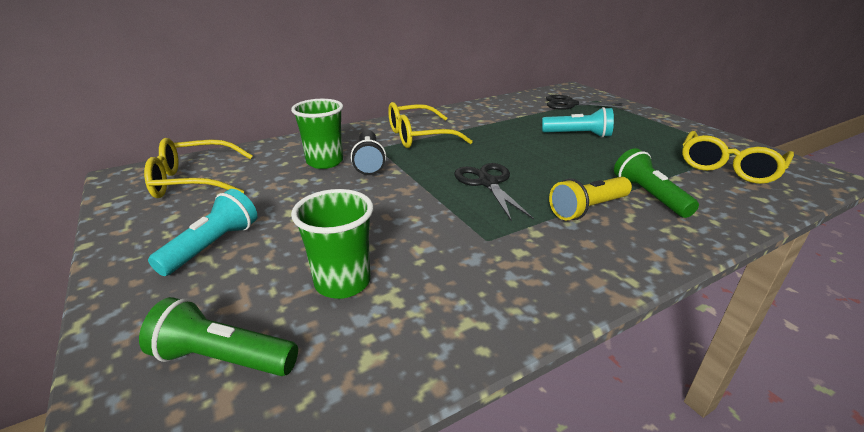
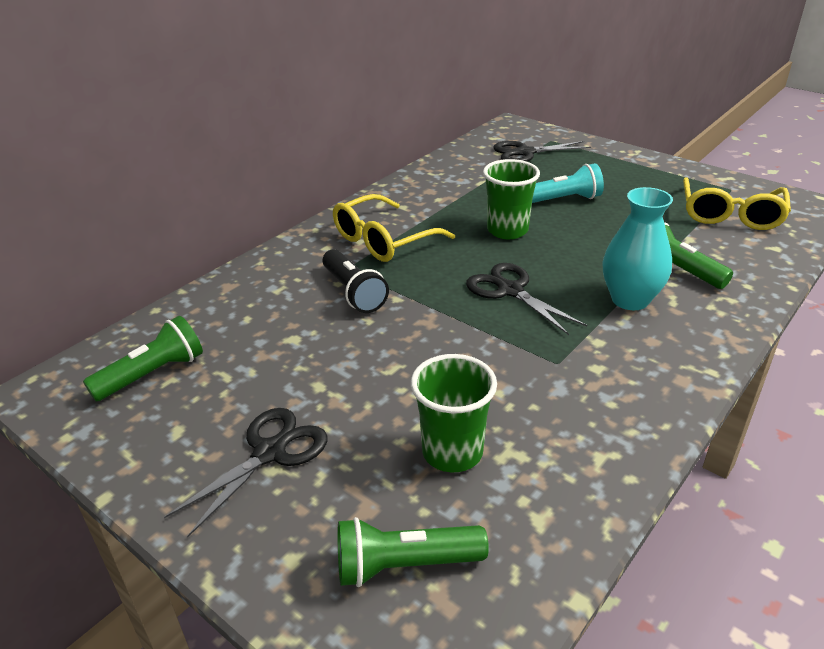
camera: 20 degrees left, 5 degrees up
(194, 181) = (152, 374): yellow glasses -> green flashlight
(212, 246) = (269, 453): turquoise flashlight -> black scissors
(325, 162) = (298, 305): green cup -> green cup (507, 230)
(588, 209) = (630, 300): yellow flashlight -> turquoise vase

